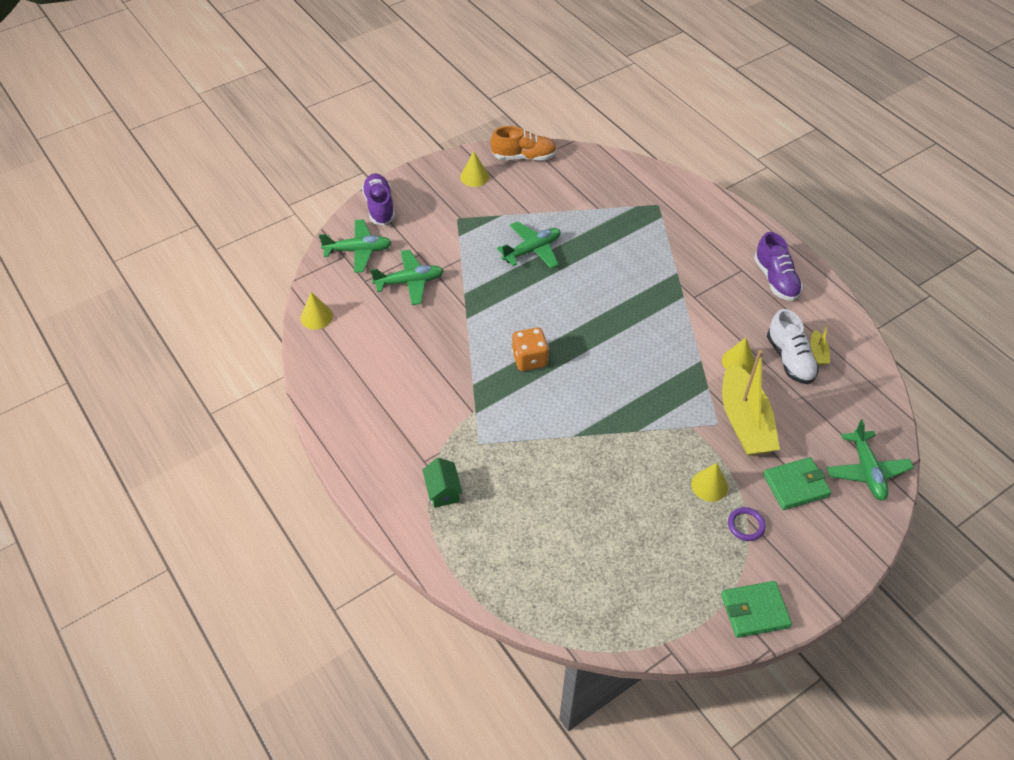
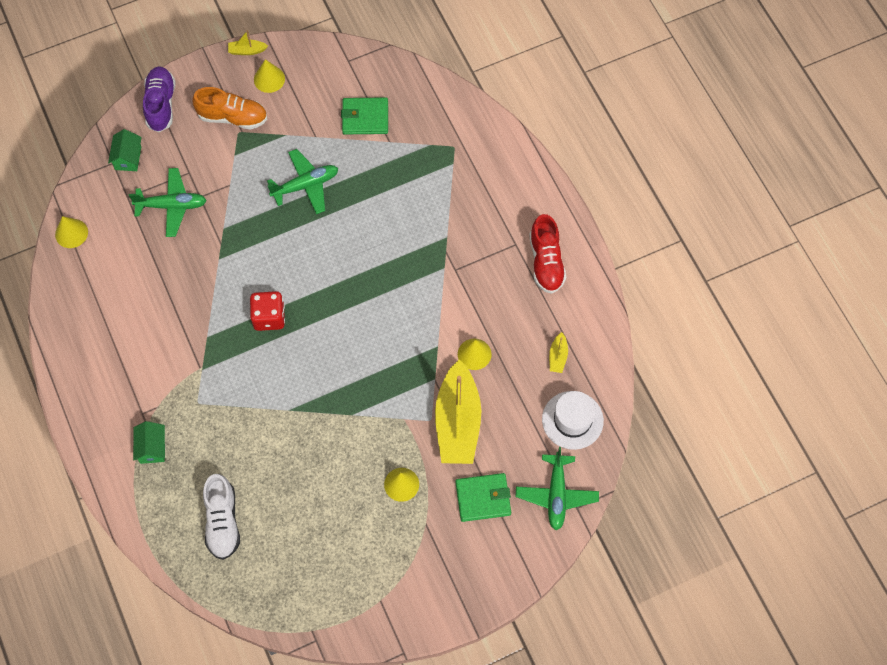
camera: 10 degrees right, 15 degrees up
(358, 251) = (128, 158): green plane -> green house
(448, 159) = (247, 51): none -> yellow boat
(524, 157) = (329, 60): orange shoe -> orange shoe (232, 117)
(529, 359) = (269, 317): orange dice -> red dice
(746, 525) = (422, 530): purple ring -> none
(754, 611) = (401, 615): green wallet -> green wallet (365, 118)
(775, 279) = (546, 262): purple shoe -> red shoe
(789, 359) = (526, 359): white shoe -> white shoe (222, 521)
(854, 403) = (572, 420): none -> white hat

